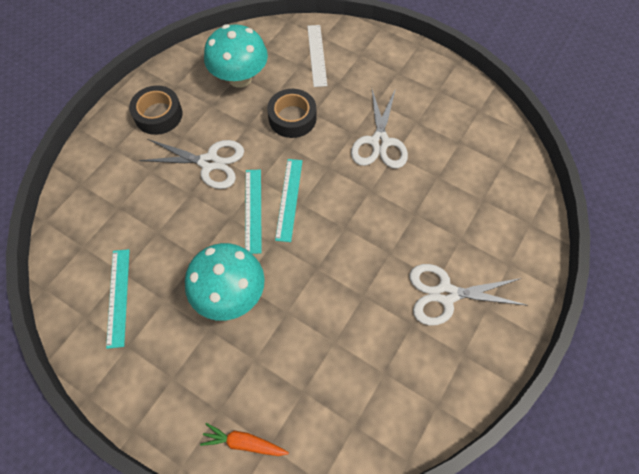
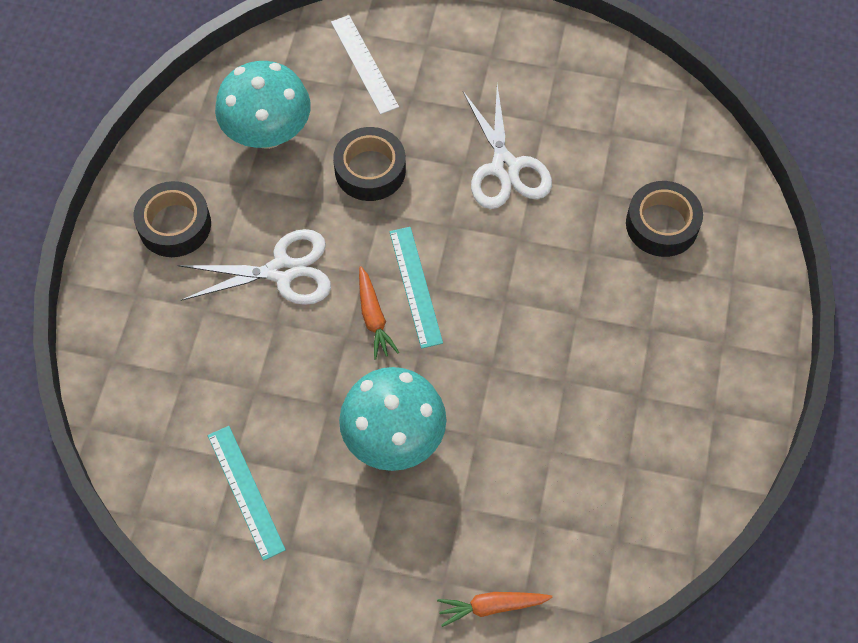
camera: 20 degrees left, 0 degrees up
(253, 210) = (373, 317): turquoise ruler -> orange carrot
(445, 294) = (666, 344): white scissors -> none
(472, 211) = (662, 224): none -> black tape

